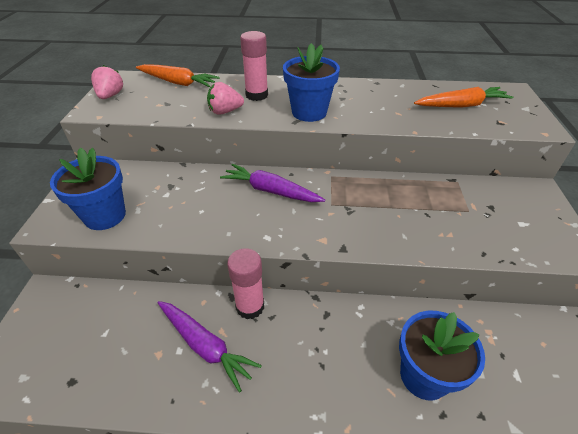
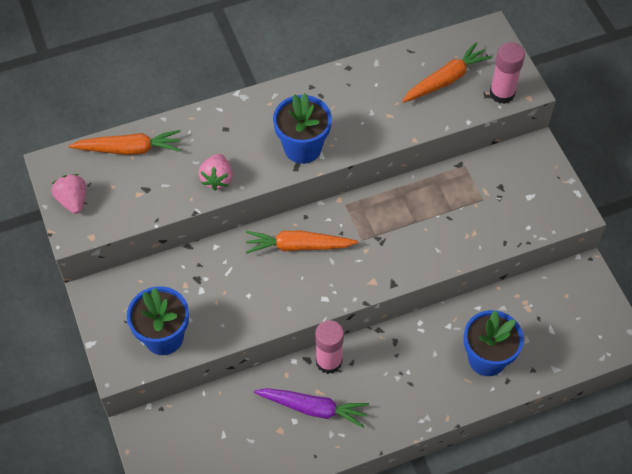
camera: 25 degrees left, 15 degrees up
(225, 111) = (217, 179): pink strawberry -> pink strawberry turned 45 degrees counterclockwise
(256, 95) = (232, 139): pink glue stick -> pink glue stick (502, 93)
(270, 191) = (298, 246): purple carrot -> orange carrot

